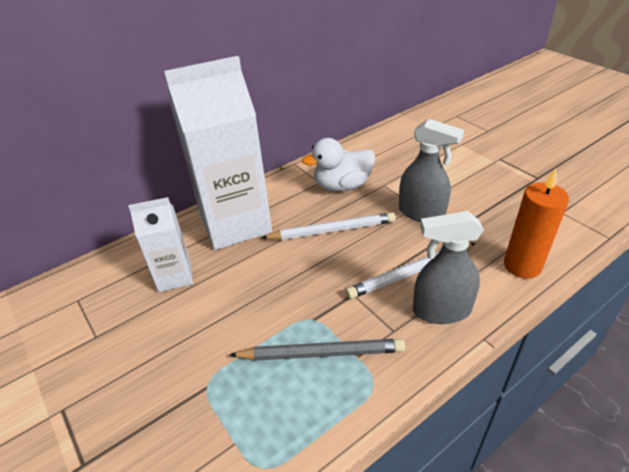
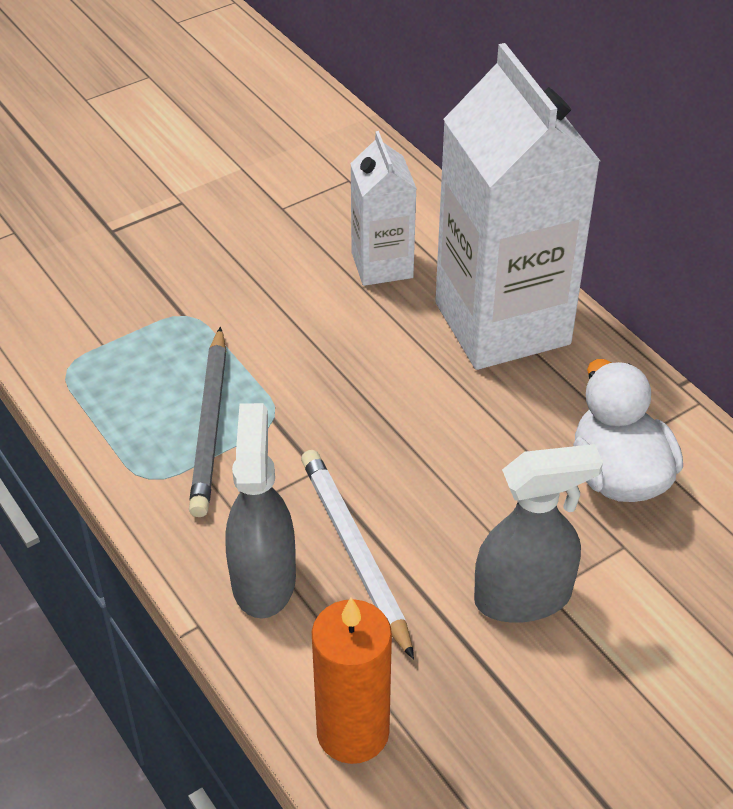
camera: 90 degrees right, 5 degrees up
(332, 230) = (477, 452): white pencil -> none
(422, 213) = (523, 597): grey spray bottle -> grey spray bottle turned 135 degrees counterclockwise

